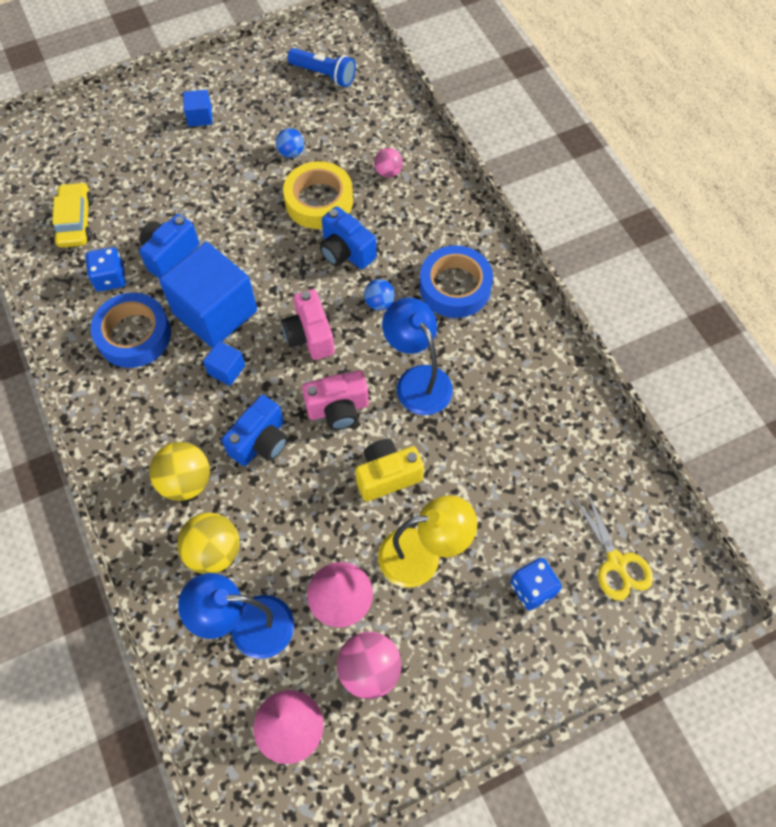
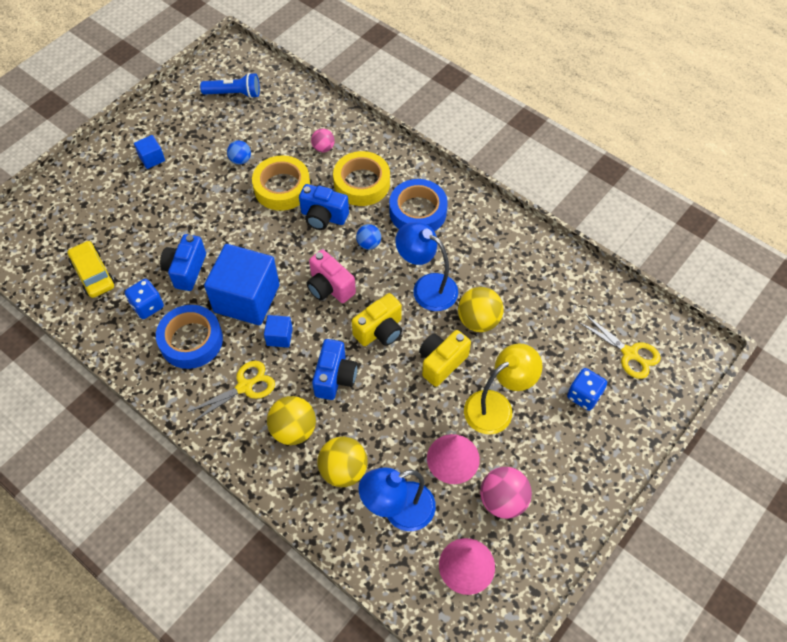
camera: 25 degrees left, 5 degrees down
(161, 410) = (244, 387): none -> yellow scissors
(338, 409) = (380, 331): pink camera -> yellow camera
(409, 229) = (362, 183): none -> yellow tape
(456, 444) = (478, 320): none -> yellow ball

